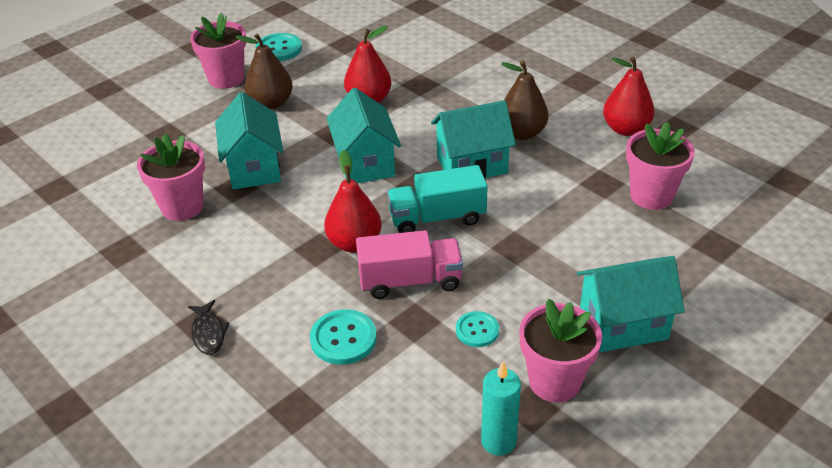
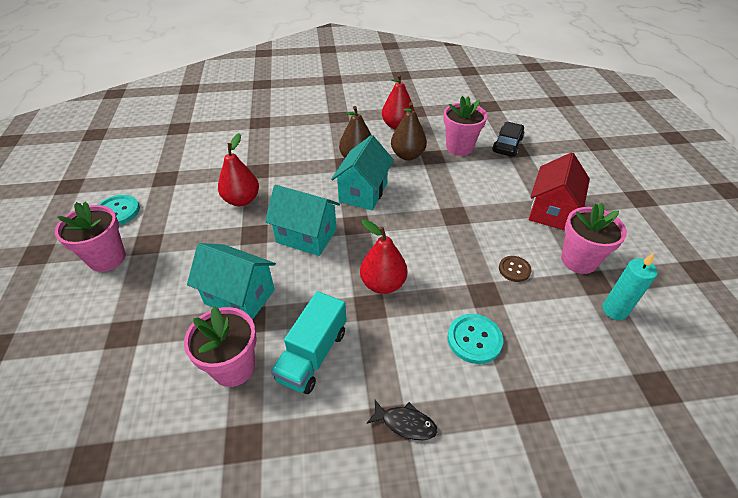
camera: 55 degrees left, 5 degrees up
(271, 103) = (176, 249): brown pear -> brown pear (407, 155)
(410, 281) = (445, 276): pink truck -> none
(437, 218) = (397, 233): turquoise truck -> turquoise truck (312, 355)
(477, 330) = (514, 269): turquoise button -> brown button
(623, 324) = (551, 211): turquoise house -> red house
(716, 233) = (507, 145): none -> black car

